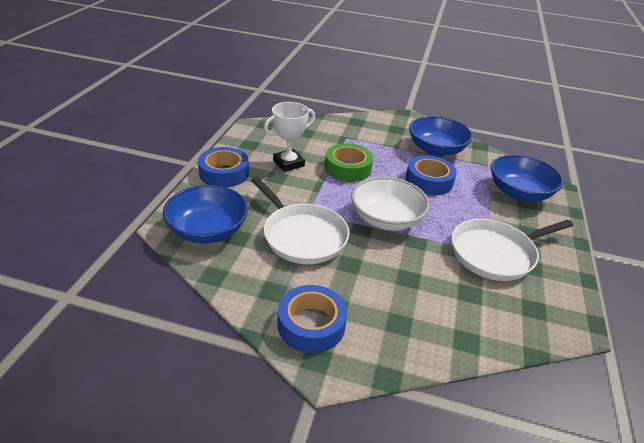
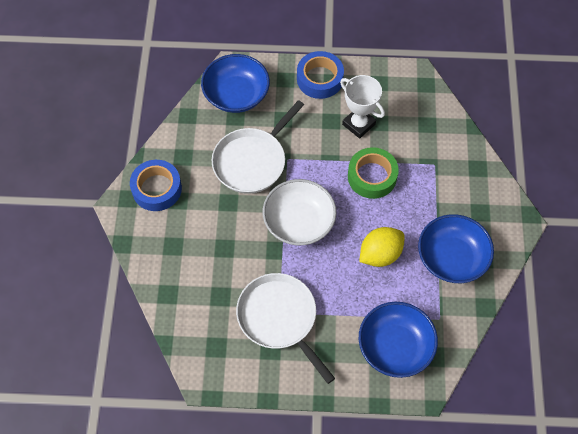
camera: 80 degrees right, 25 degrees up
(429, 181) = (380, 254): blue tape -> yellow lemon

